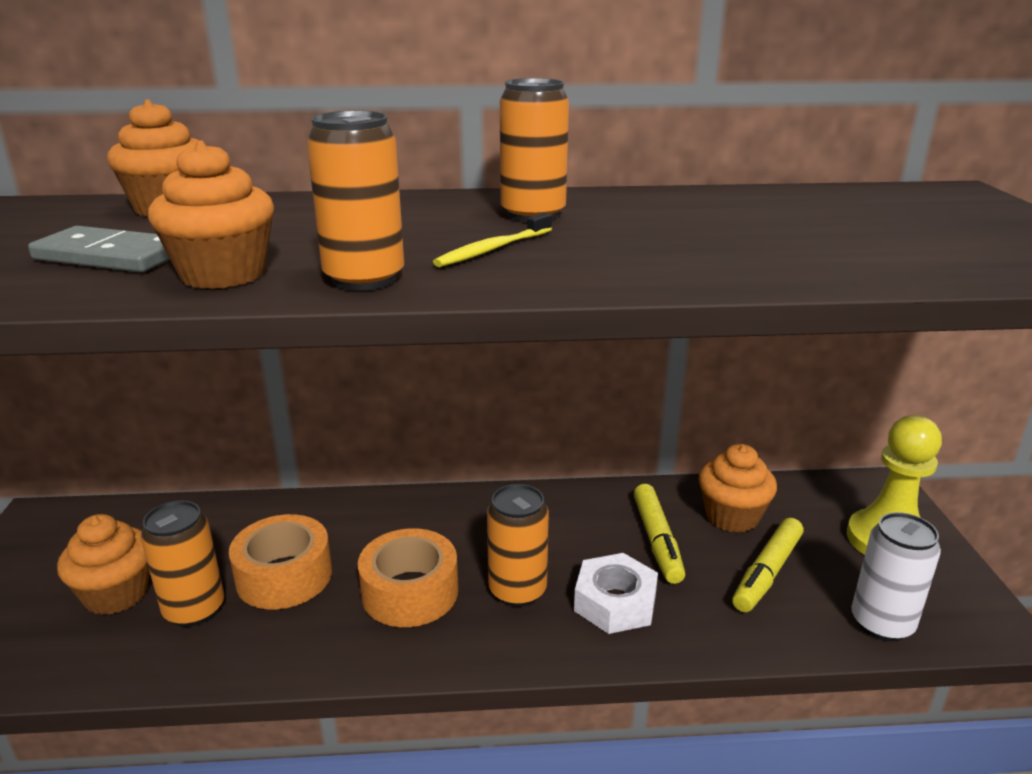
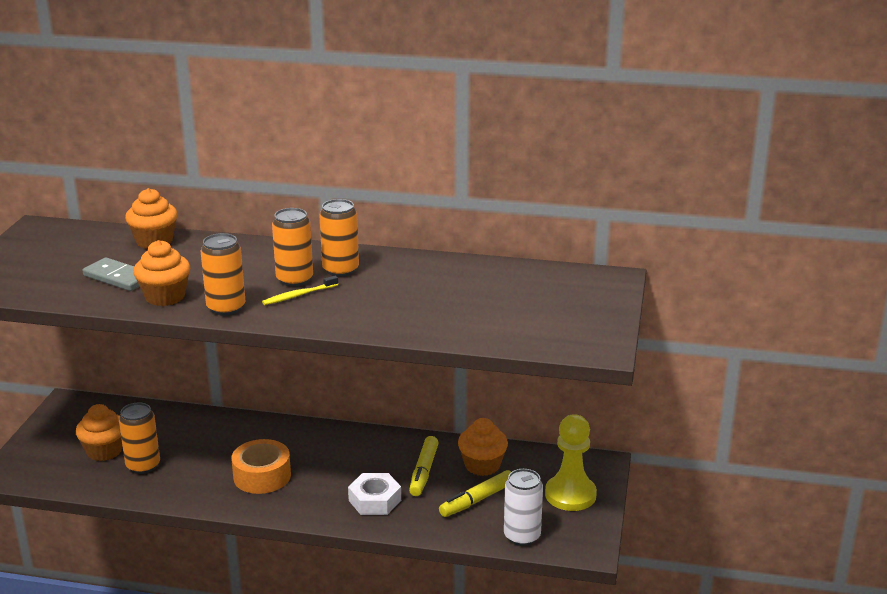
camera: 15 degrees right, 0 degrees up
(284, 576) = (196, 456): orange tape -> none
(517, 590) = (323, 485): orange can -> orange can (294, 279)

